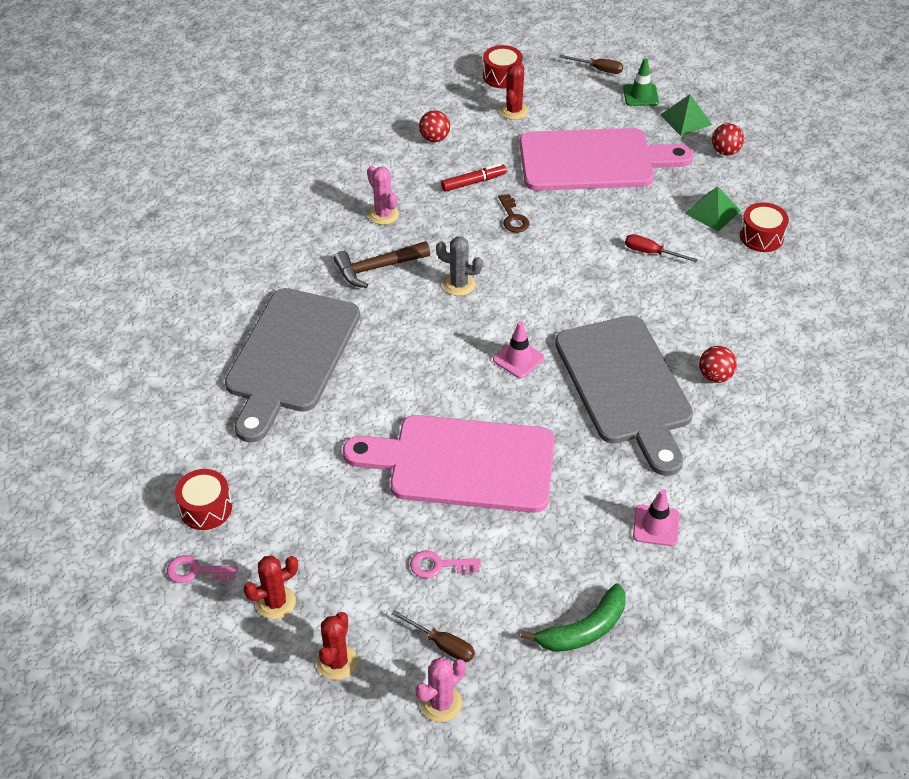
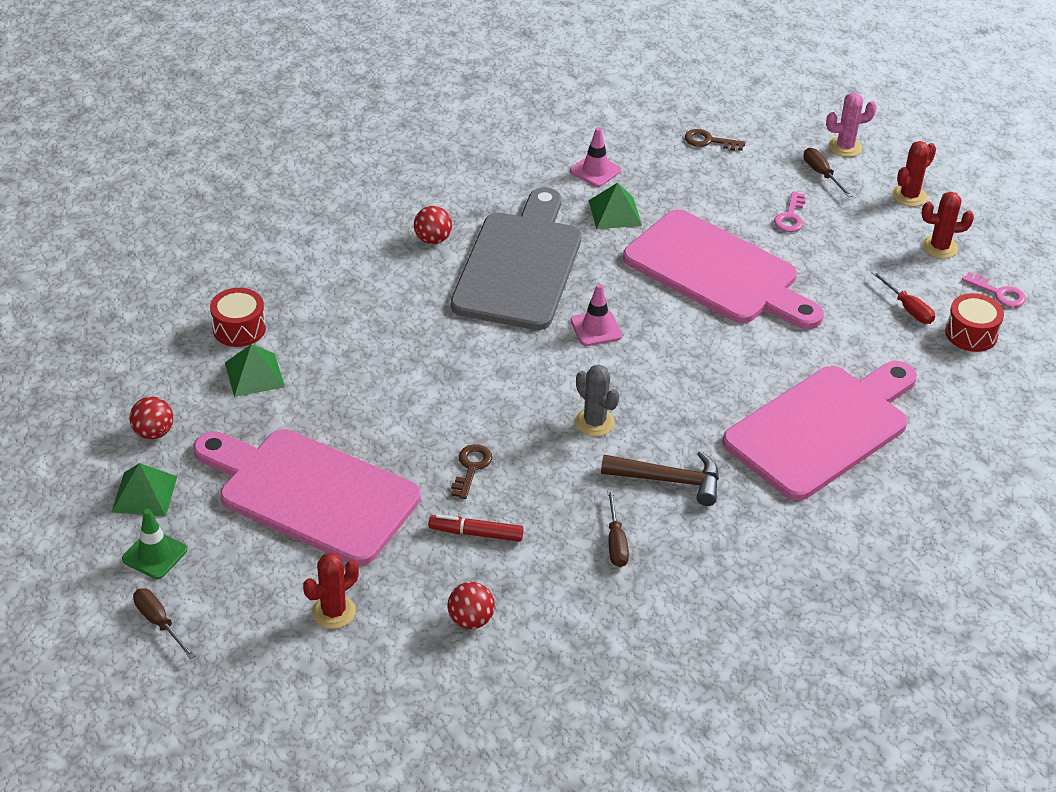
camera: 150 degrees left, 5 degrees down
(290, 357) = (822, 428): grey cutting board -> pink cutting board
(383, 214) = (616, 542): pink cactus -> brown screwdriver
(439, 565) = (790, 217): pink key -> pink key turned 75 degrees clockwise
(502, 76) = (294, 678): red drum -> none
(583, 629) = (709, 141): green banana -> brown key
(598, 483) = (614, 212): none -> green pyramid
(651, 253) = (366, 364): red screwdriver -> red screwdriver (908, 308)

